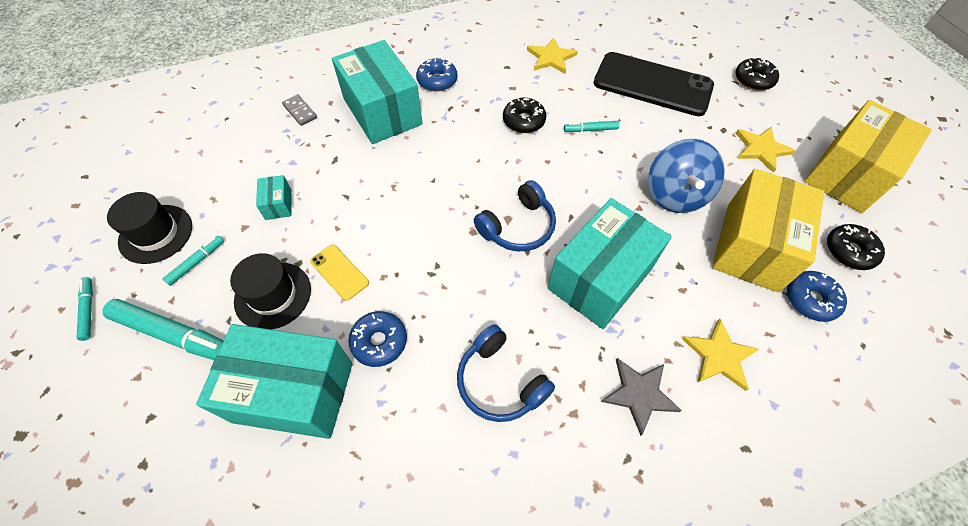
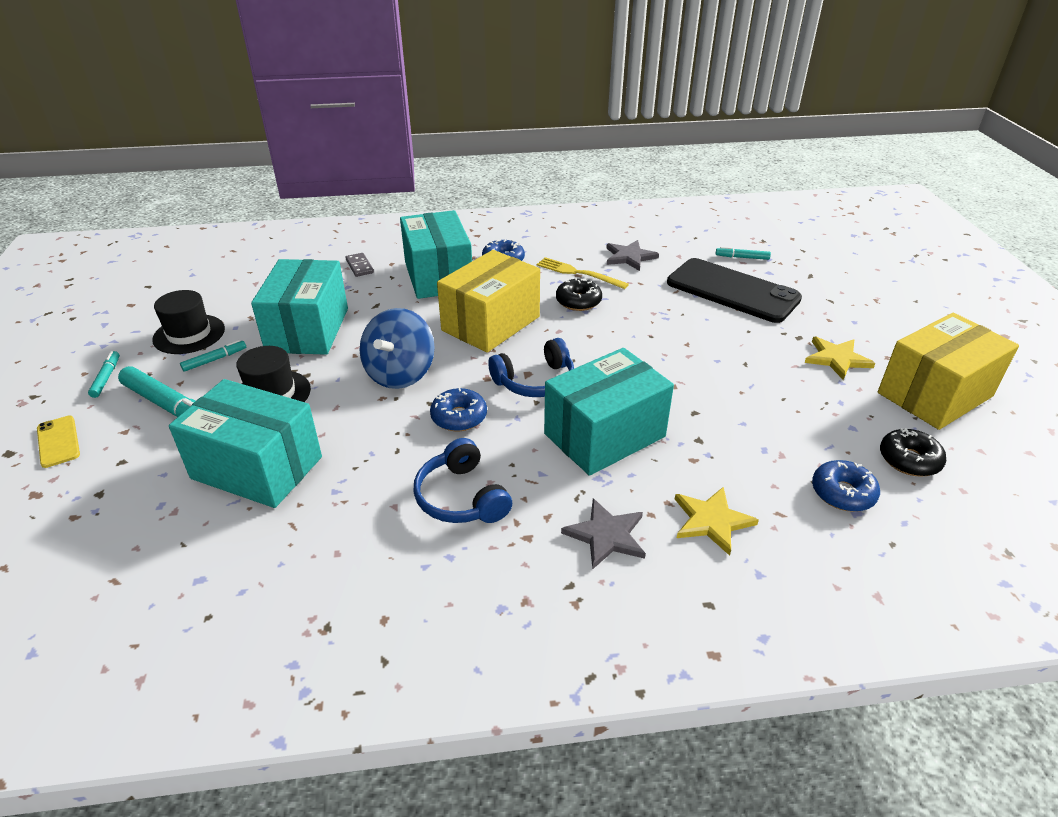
camera: 15 degrees right, 20 degrees down
(278, 204) = (308, 330): turquoise box -> turquoise box, size x2.42
(339, 272) = (341, 387): yellow phone -> yellow phone (58, 441)
(379, 342) = (355, 445): blue donut -> blue donut (459, 417)
(512, 85) = (578, 273): none -> yellow fork
(551, 58) = (629, 257): yellow star -> grey star
(590, 129) = (647, 317): turquoise marker -> turquoise marker (742, 257)
(675, 194) = (719, 381): blue spinning top -> blue spinning top (400, 374)
(751, 246) = (790, 437): yellow box -> yellow box (491, 323)
(753, 80) = (852, 301): black donut -> none

